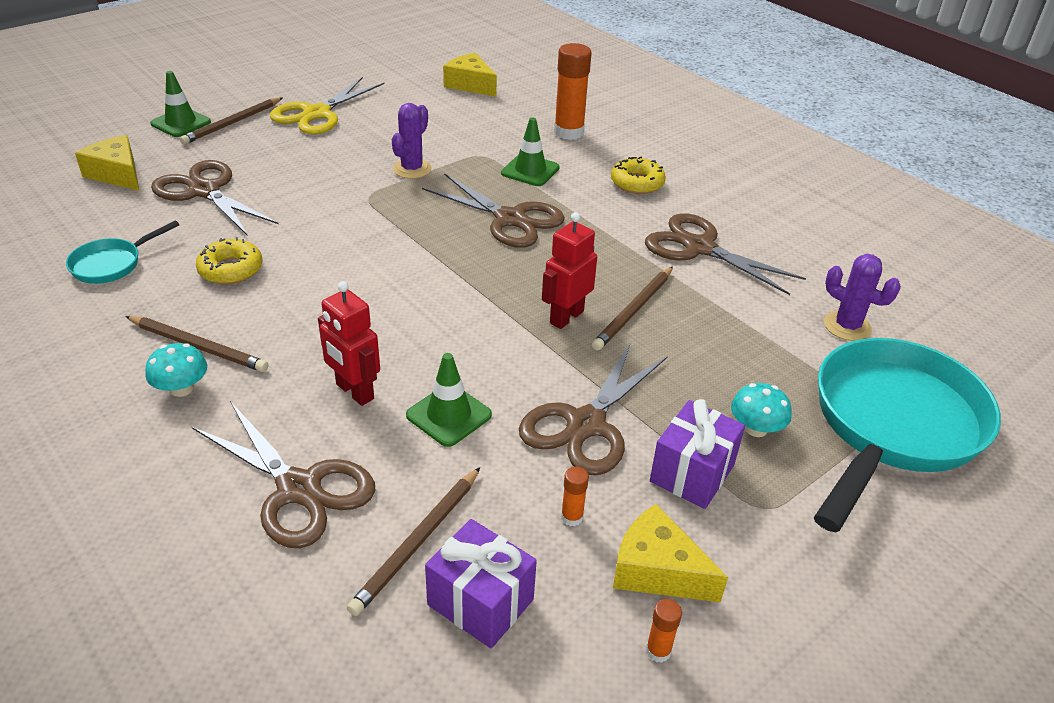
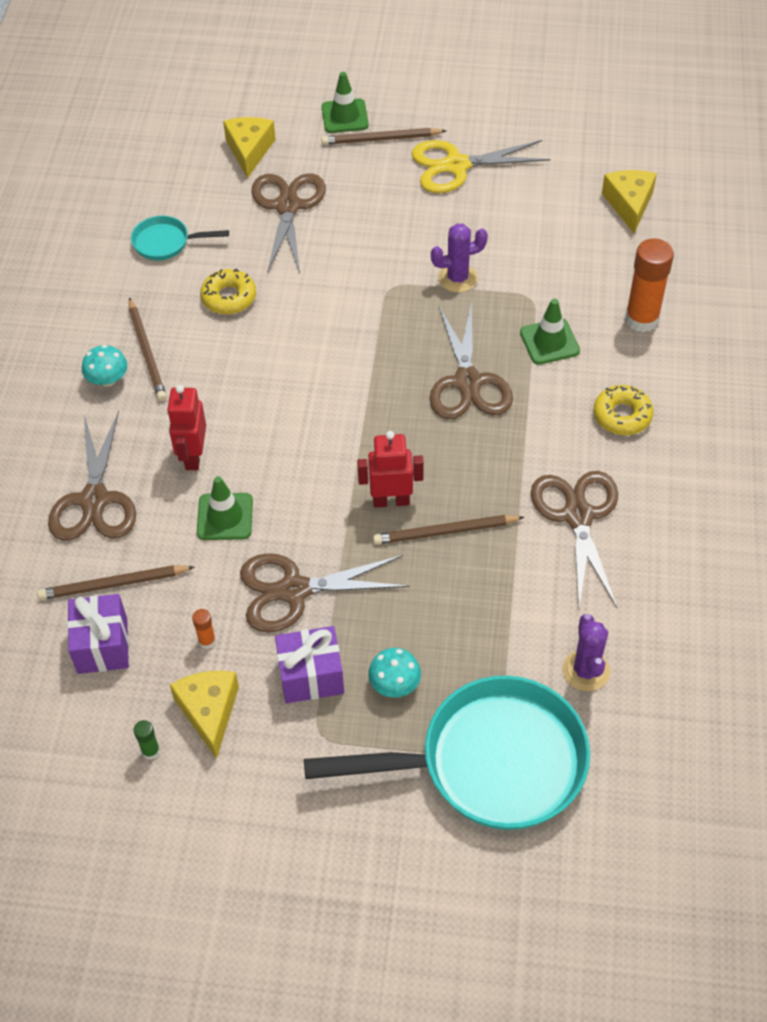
camera: 50 degrees right, 15 degrees up
(658, 651) = (151, 751): orange glue stick -> green glue stick

